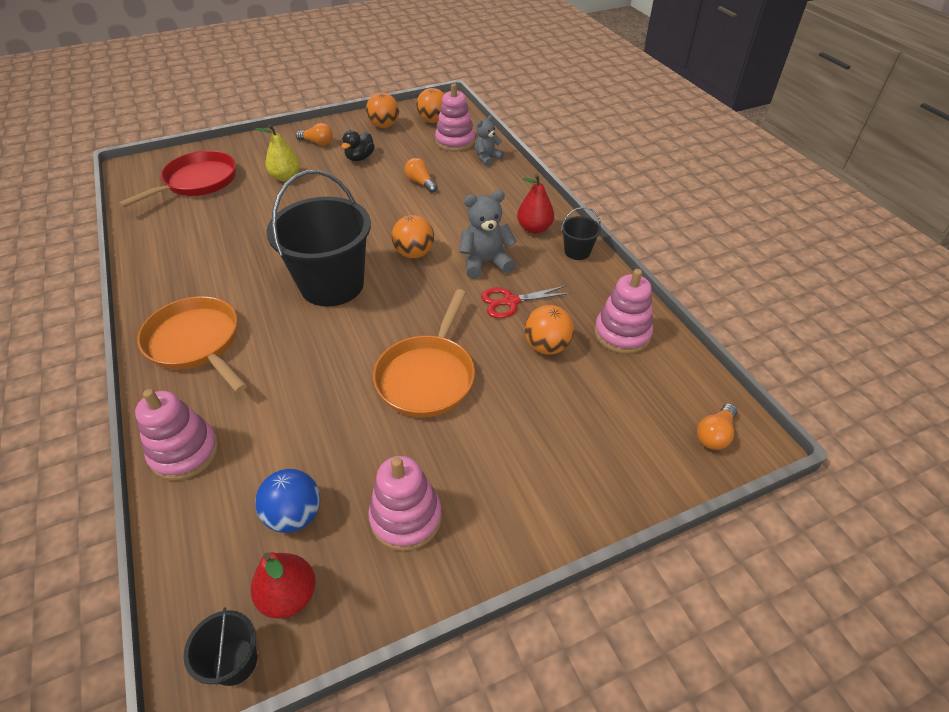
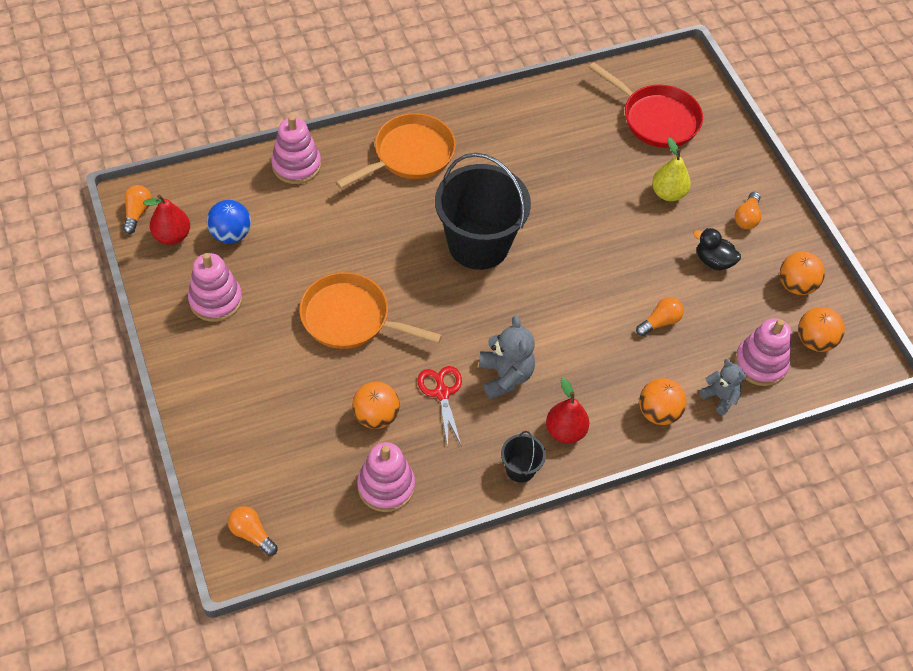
camera: 90 degrees right, 10 degrees up
(235, 662) = (137, 213): black bucket -> orange light bulb
(414, 253) = (524, 312): orange ball -> orange ball (658, 412)

